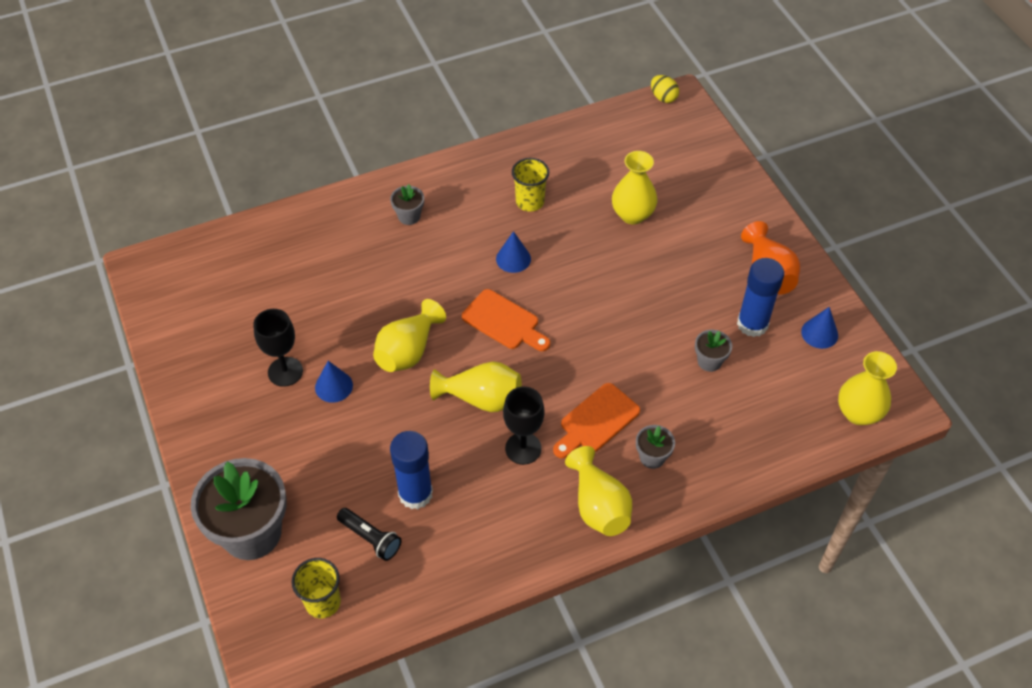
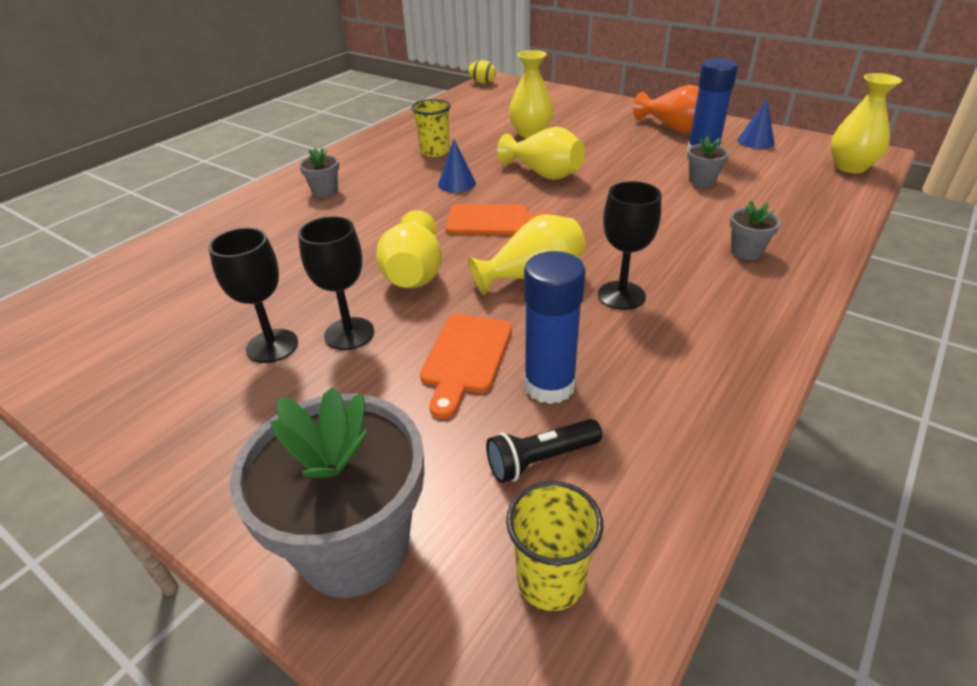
camera: 30 degrees left, 15 degrees down
(334, 386) = (349, 334): blue cone -> black goblet
(370, 538) = (540, 459): black flashlight -> black flashlight turned 150 degrees clockwise
(596, 421) = (663, 248): orange cutting board -> orange cutting board (465, 358)
(598, 506) = (752, 305): yellow vase -> yellow vase (544, 174)

